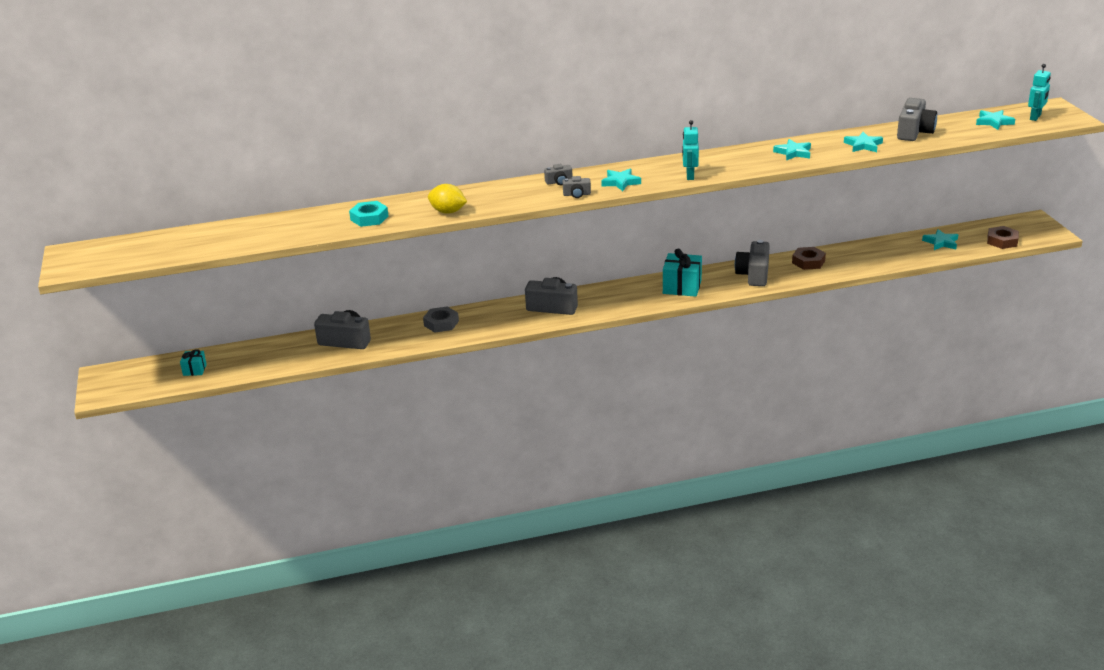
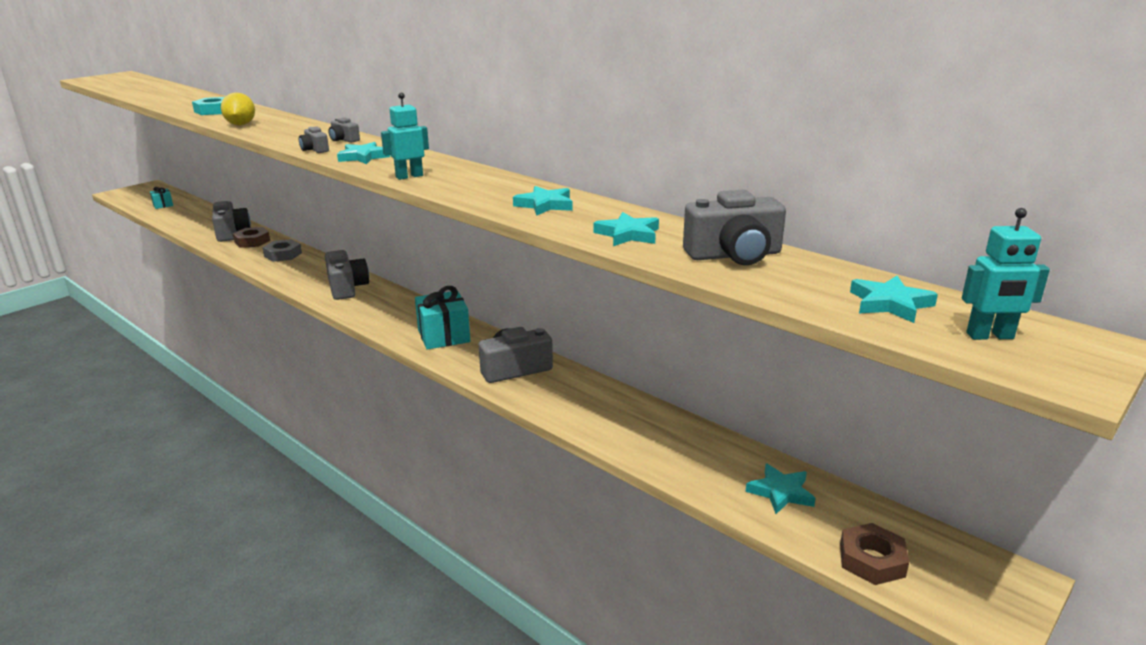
camera: 55 degrees right, 5 degrees down
(808, 262) = (588, 396): brown nut -> brown nut (252, 241)

